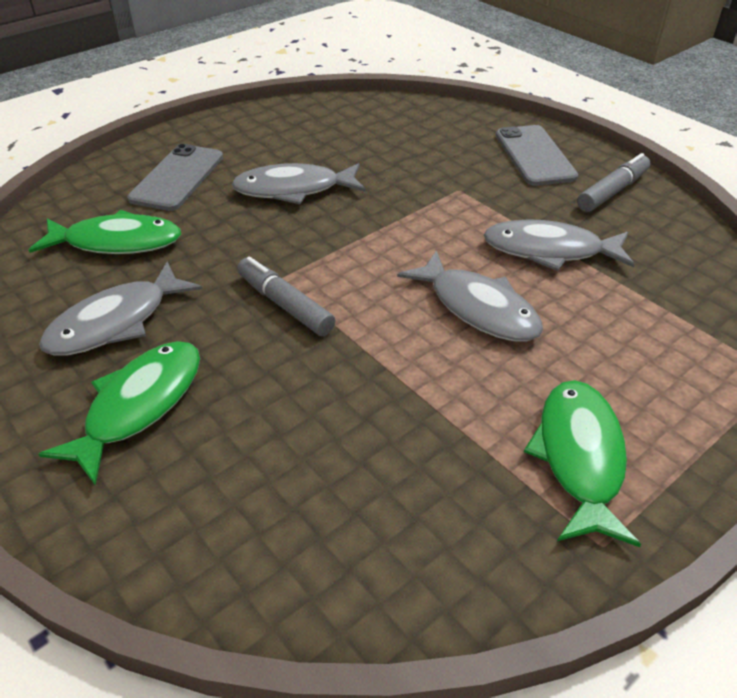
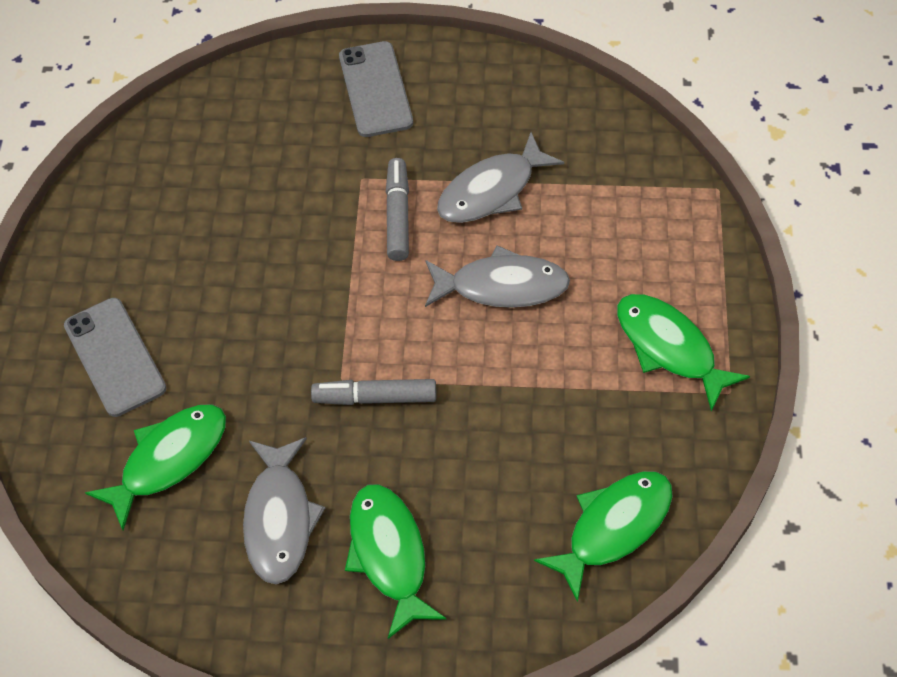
camera: 45 degrees left, 15 degrees up
(294, 189) = (233, 286): grey fish -> none
(329, 555) = (613, 528): none -> green fish
(534, 156) = (375, 89): grey phone -> grey phone turned 45 degrees clockwise
(612, 191) = (473, 88): grey marker -> grey marker (397, 215)

